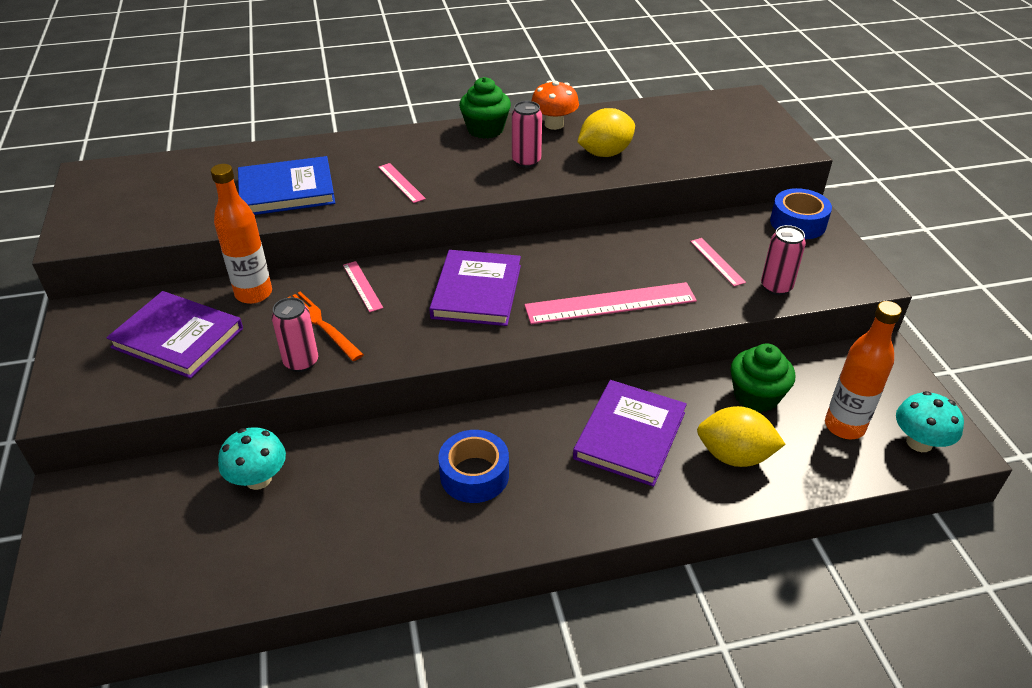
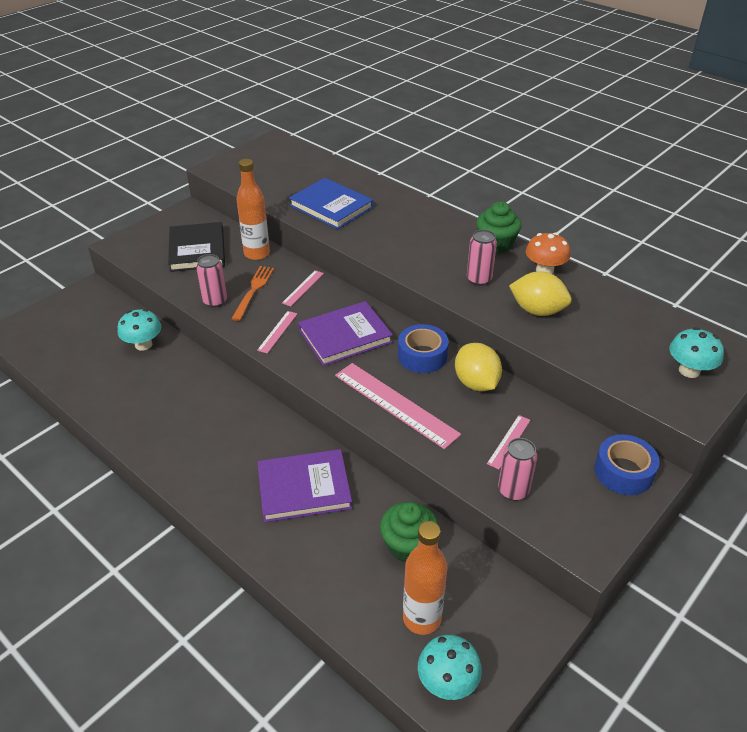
camera: 55 degrees right, 0 degrees up
(178, 338) = (197, 250): purple book -> black book
(401, 183) = (388, 241): pink ruler -> pink ruler (277, 331)
(474, 475) = (210, 428): blue tape -> blue tape (422, 356)
(734, 456) = (330, 557): yellow lemon -> yellow lemon (476, 383)
(748, 125) = (689, 370): none -> turquoise mushroom

